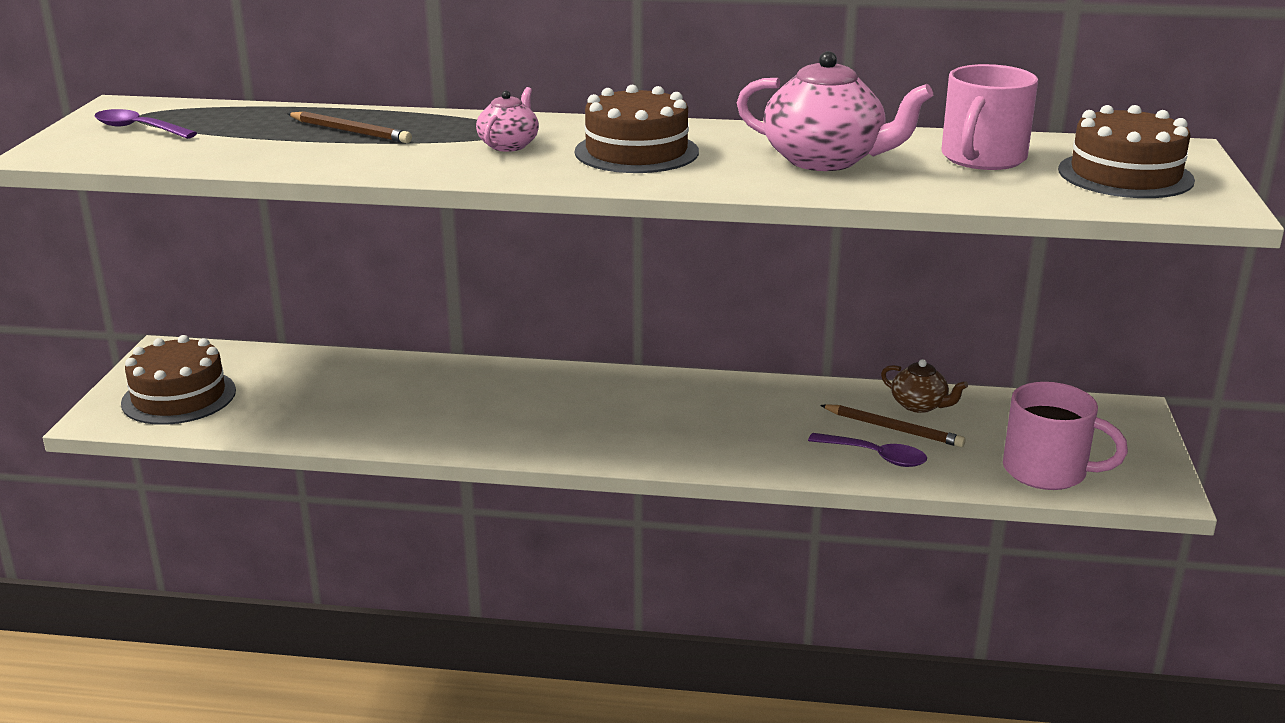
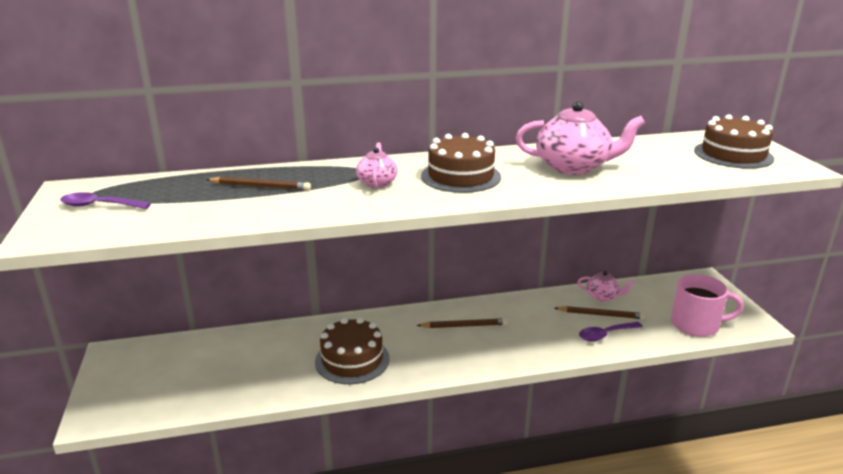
camera: 20 degrees left, 0 degrees up
(179, 397) = (143, 387): brown cake -> brown cake (352, 360)
(661, 405) = (464, 326): none -> brown pencil
(875, 456) = (605, 335): purple spoon -> purple spoon turned 150 degrees clockwise
(919, 405) = (602, 297): brown teapot -> pink teapot
(982, 158) = (652, 154): pink mug -> none

